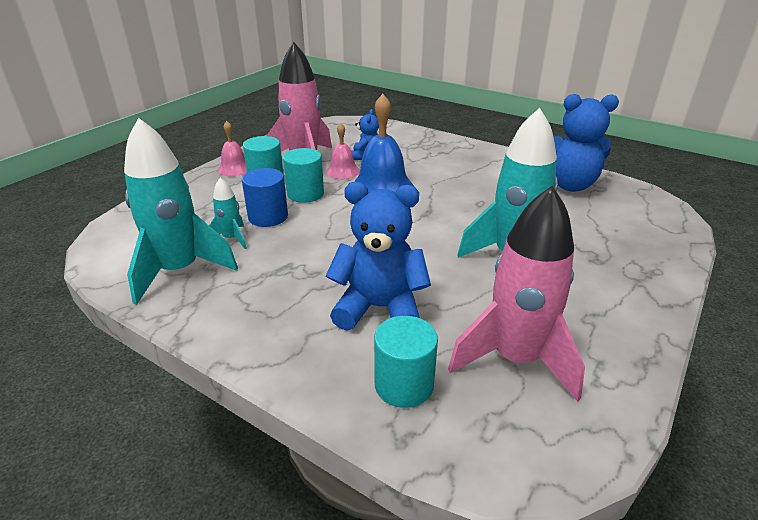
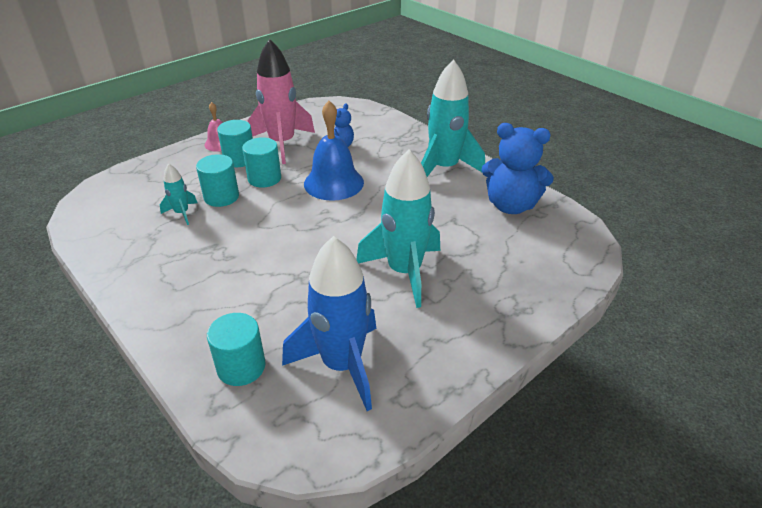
camera: 15 degrees right, 5 degrees up
(179, 271) = (128, 236): turquoise rocket -> turquoise rocket (444, 168)
(268, 217) = (221, 197): blue cylinder -> turquoise cylinder
(342, 171) = (310, 159): pink bell -> none
(379, 308) = (262, 298): blue teddy bear -> none
(515, 359) = (342, 365): pink rocket -> blue rocket

